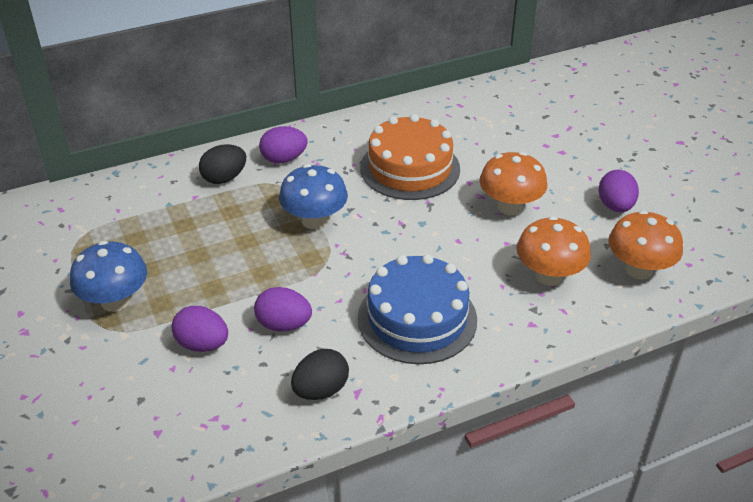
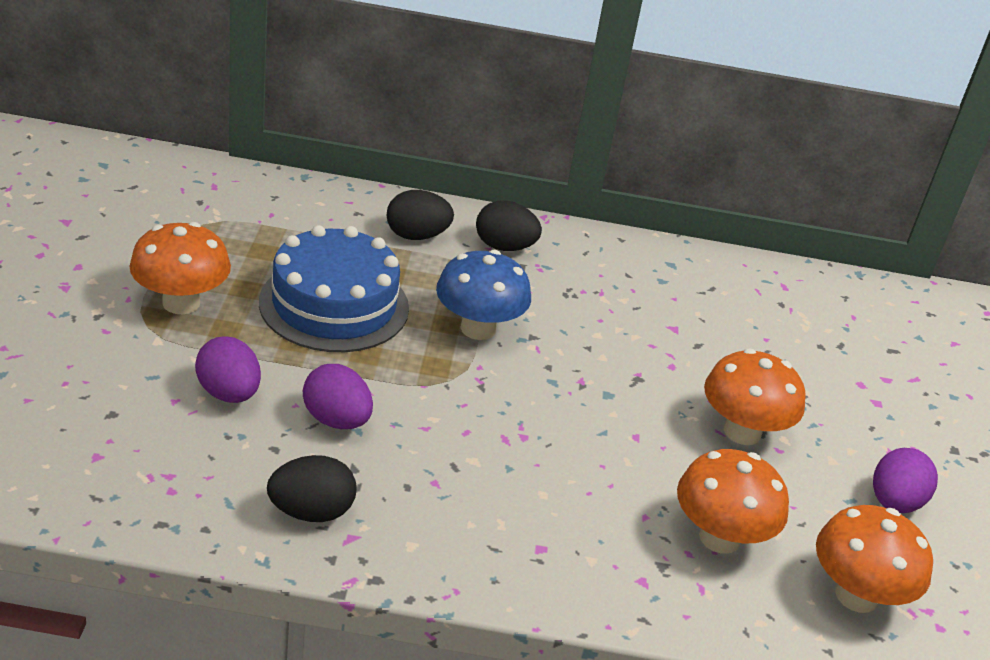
camera: 25 degrees right, 5 degrees down
(115, 301) = (181, 303): blue mushroom -> orange mushroom
(284, 159) = (504, 247): purple egg -> black egg
(410, 168) = (650, 327): orange cake -> none
(417, 318) = (500, 496): blue cake -> blue cake (334, 305)

